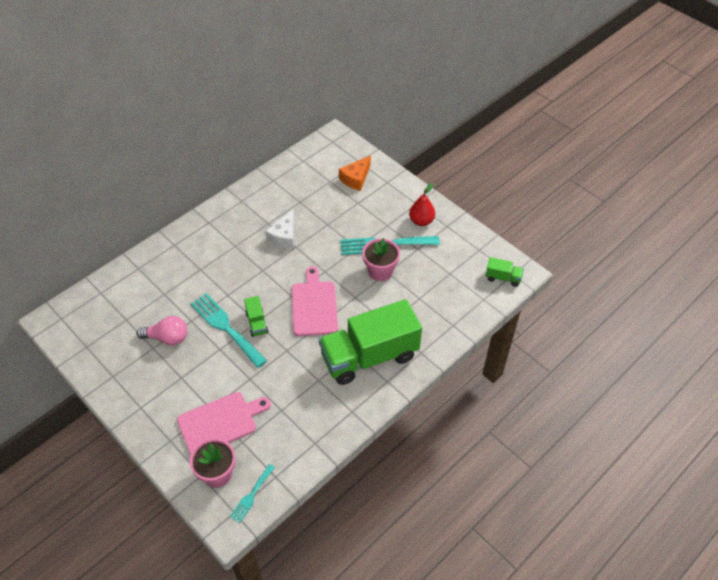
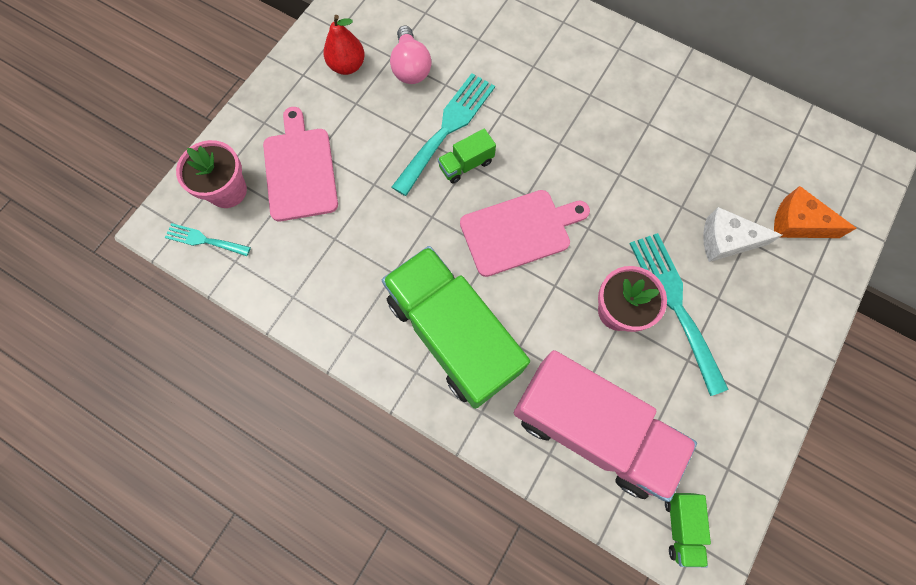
camera: 75 degrees right, 20 degrees up
(220, 422) = (300, 170): pink cutting board -> pink cutting board turned 150 degrees counterclockwise
(284, 236) = (633, 153): white cheese -> white cheese (726, 241)
(421, 221) = (751, 353): red pear -> red pear (347, 66)
(443, 302) = (591, 428): none -> pink truck

